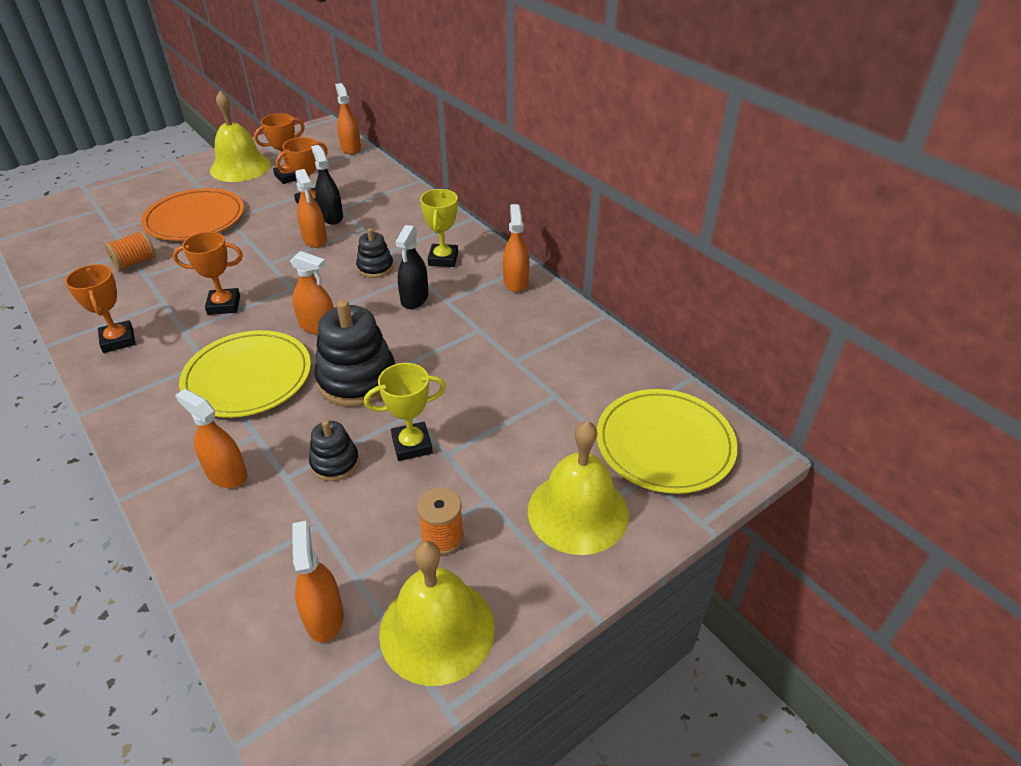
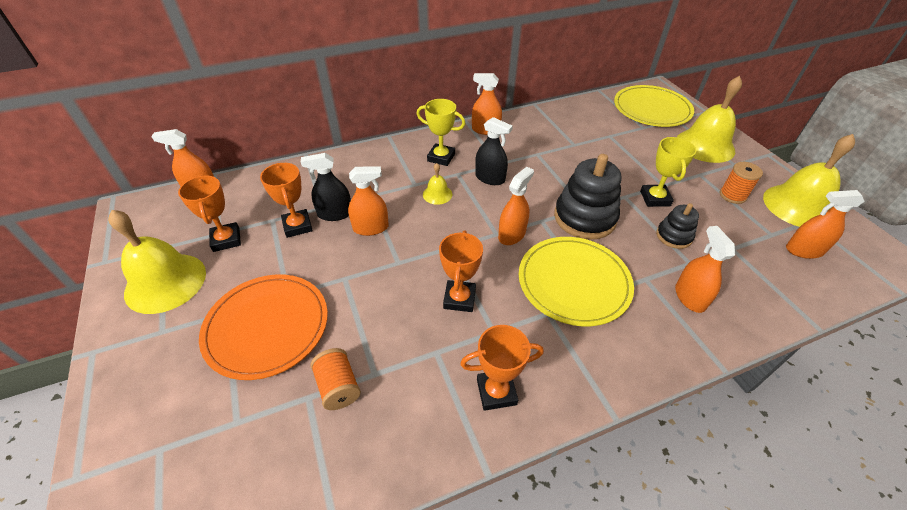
camera: 75 degrees left, 5 degrees up
(226, 474) = (689, 297): orange spray bottle -> orange spray bottle turned 120 degrees clockwise
(375, 267) = (437, 194): black stacking toy -> yellow bell

